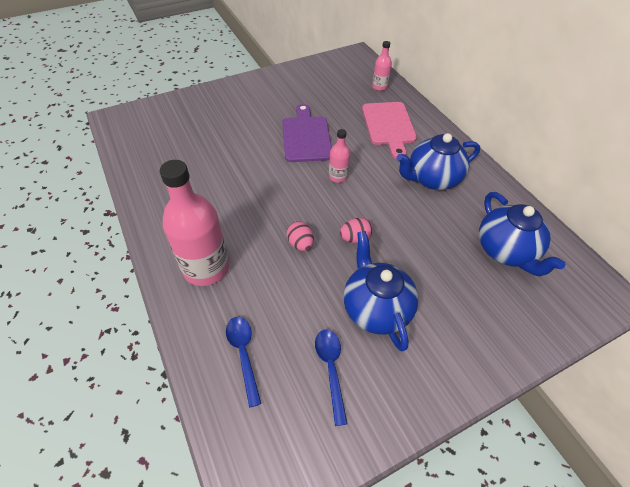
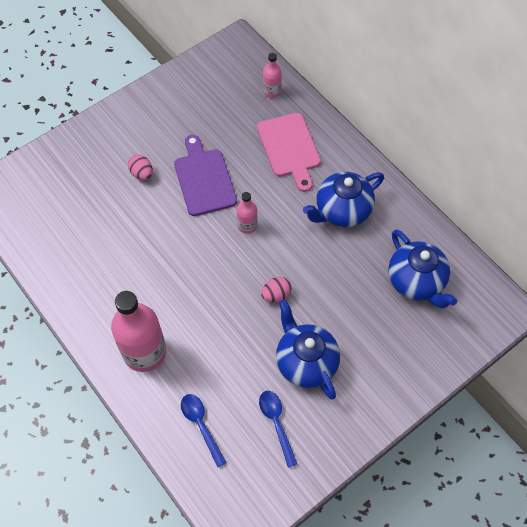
camera: 10 degrees left, 10 degrees up
(300, 244) = (226, 310): pink egg -> pink egg (142, 174)

